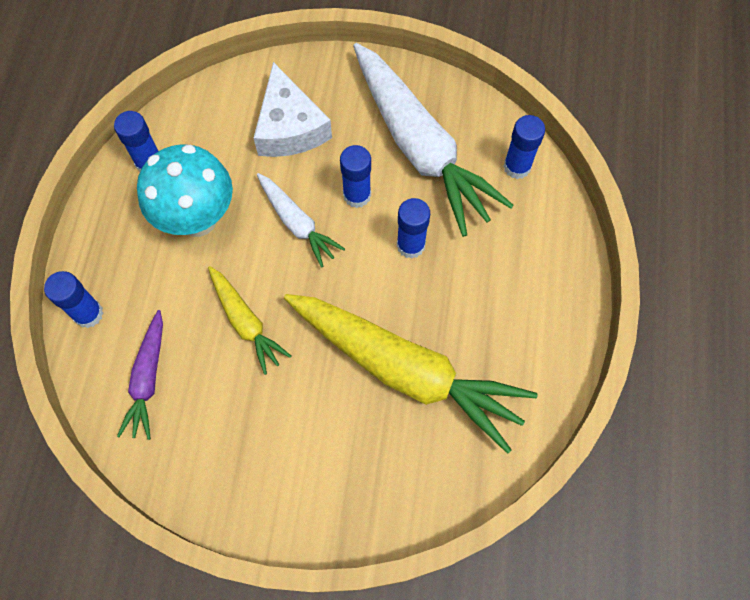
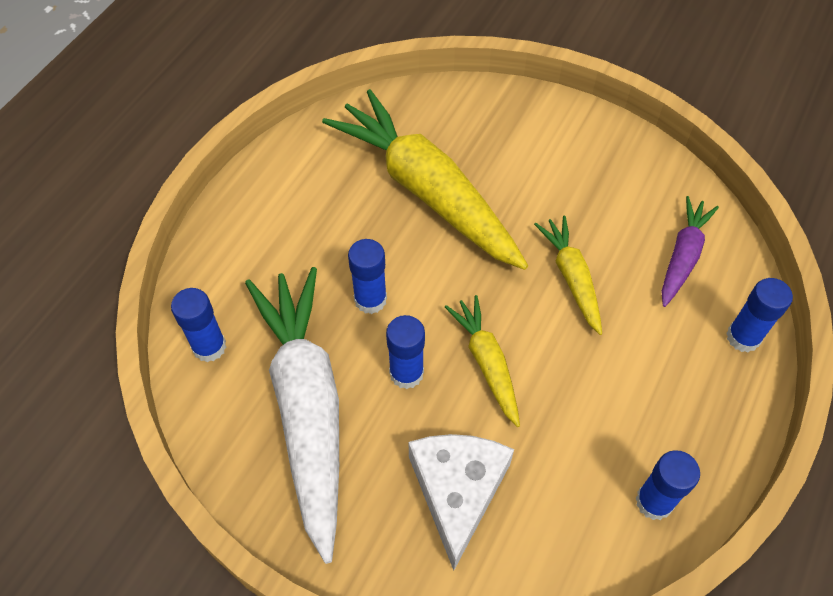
camera: 160 degrees left, 10 degrees down
(198, 219) = (603, 405): turquoise mushroom -> none
(297, 223) = (487, 363): white carrot -> yellow carrot

